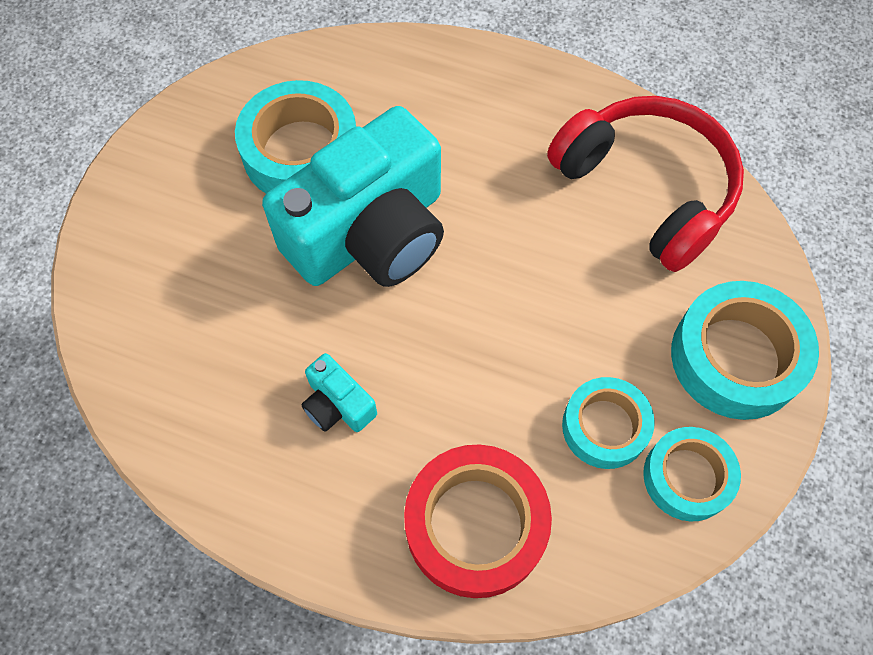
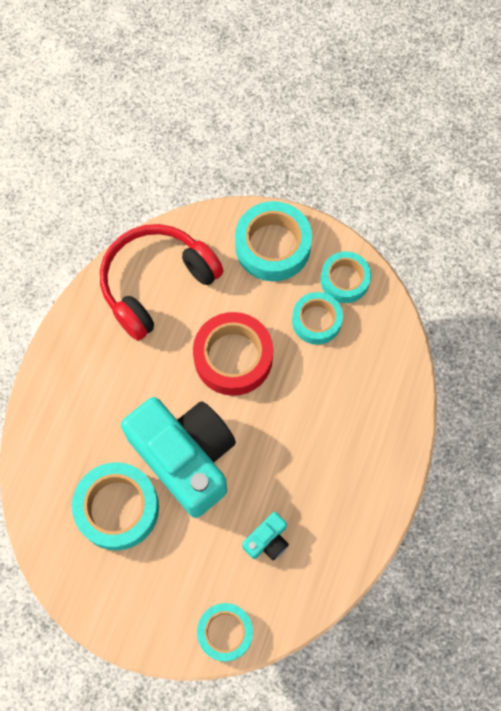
camera: 90 degrees left, 5 degrees up
(110, 288) = (225, 632): none -> turquoise tape
(338, 404) = (306, 474): turquoise camera -> turquoise camera (267, 540)
(475, 525) = (376, 393): red tape -> red tape (233, 357)

